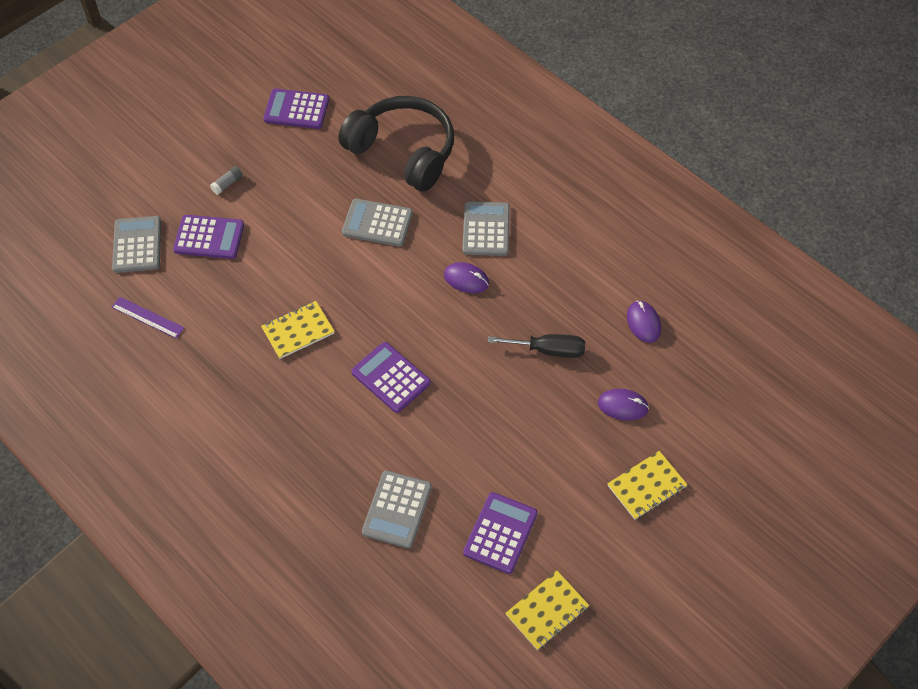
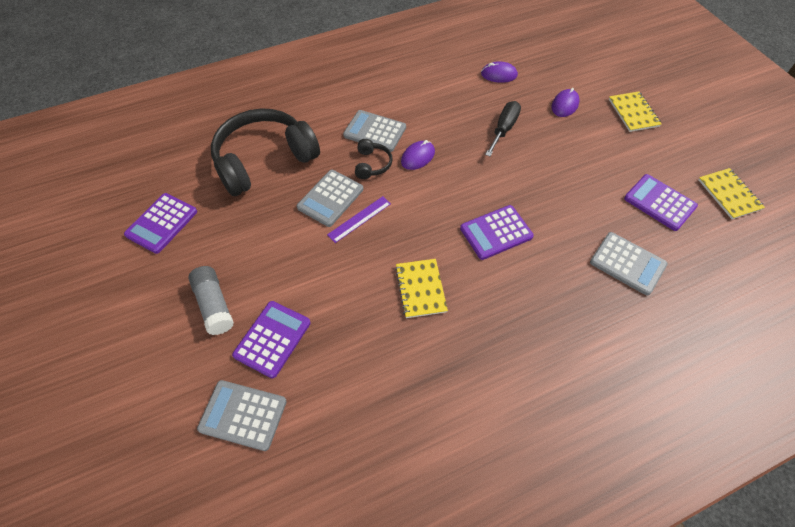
camera: 70 degrees left, 0 degrees up
(148, 317) = (346, 426): purple ruler -> purple ruler (359, 219)
(227, 184) = (214, 305): grey glue stick -> grey glue stick, size x1.89
(437, 242) = (372, 164): none -> black headphones

